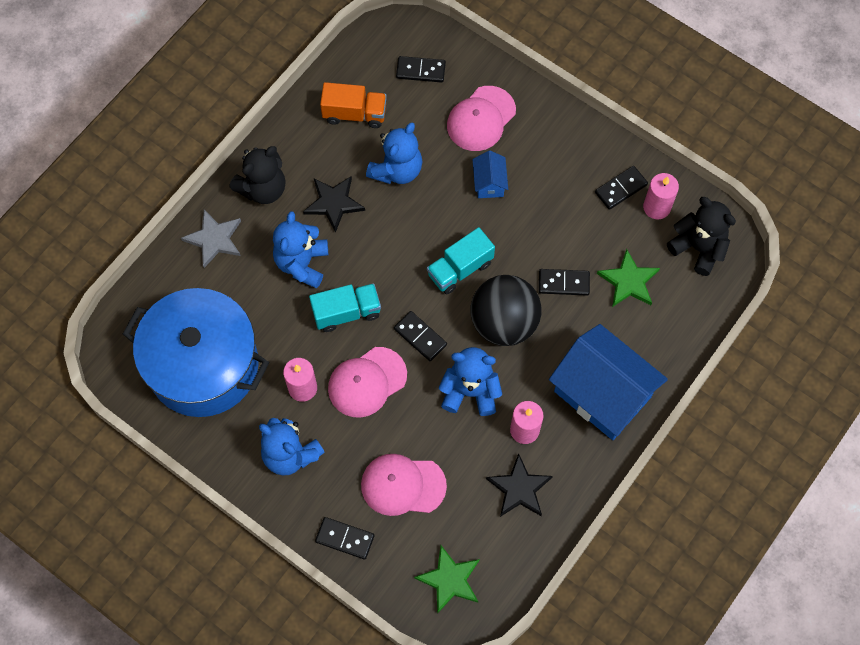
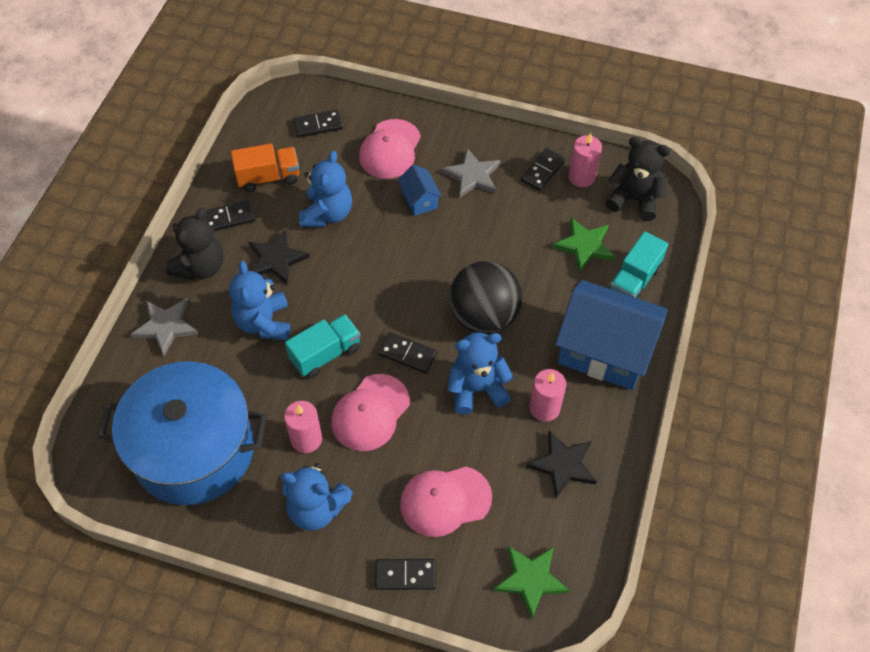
camera: 20 degrees left, 10 degrees down
(460, 269) = (422, 281): turquoise truck -> turquoise truck (634, 280)
(550, 172) = (472, 176): none -> grey star
(564, 283) = (525, 265): black domino -> black domino (229, 218)

